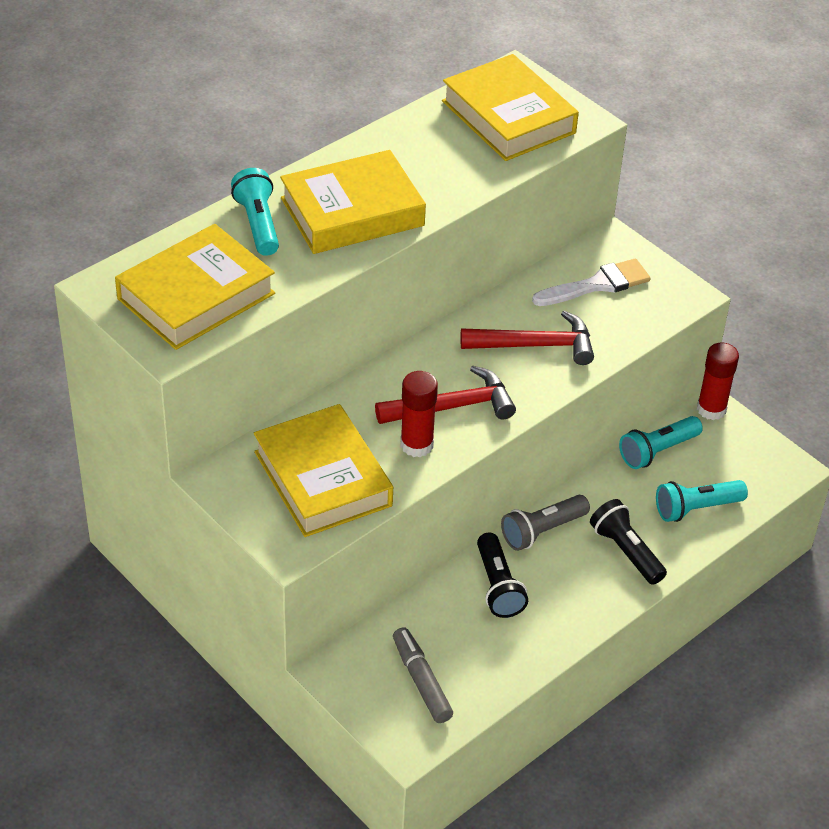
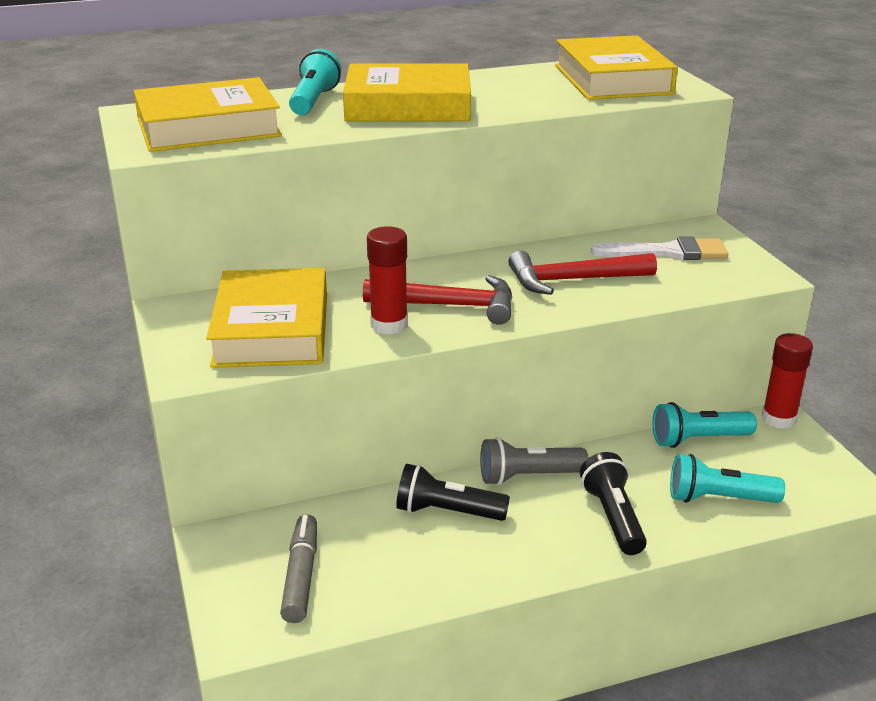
camera: 25 degrees right, 15 degrees down
(498, 586) = (447, 512): black flashlight -> black flashlight turned 90 degrees clockwise
(536, 345) = (572, 280): red hammer -> red hammer turned 150 degrees clockwise

